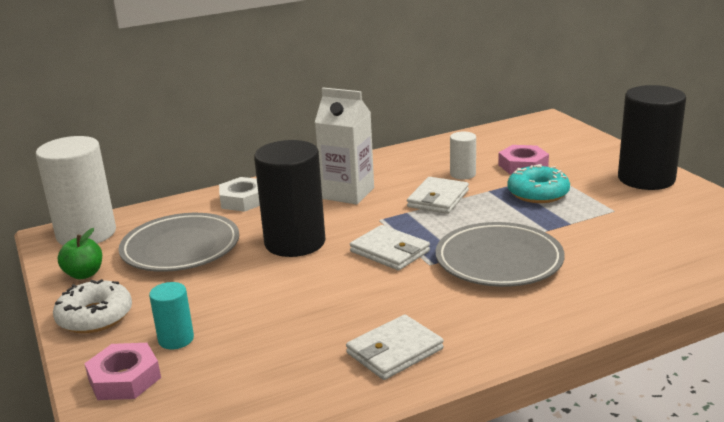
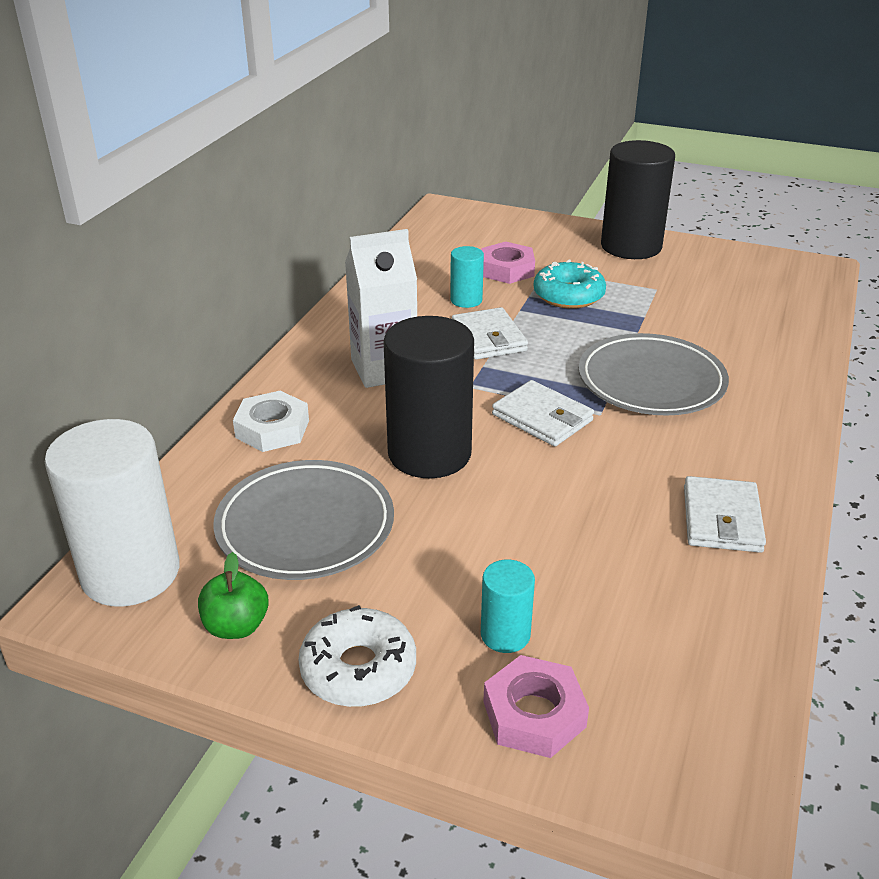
camera: 45 degrees left, 10 degrees up
(390, 251) = (542, 417): white wallet -> white wallet turned 45 degrees clockwise
(463, 174) = (466, 300): white cylinder -> turquoise cylinder

